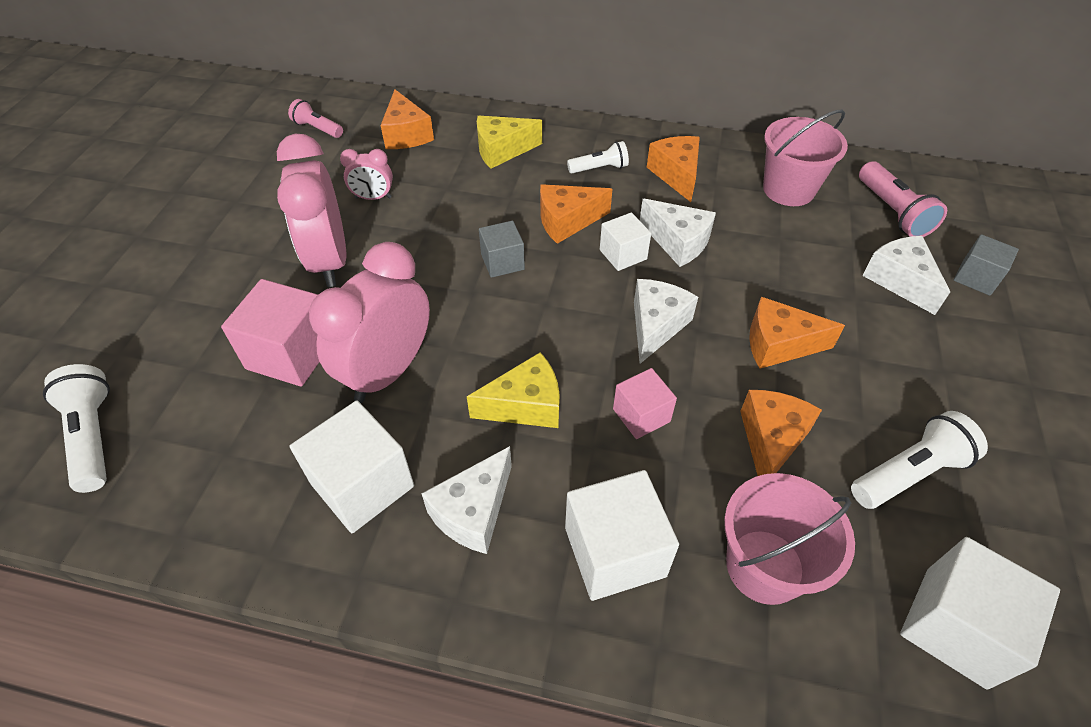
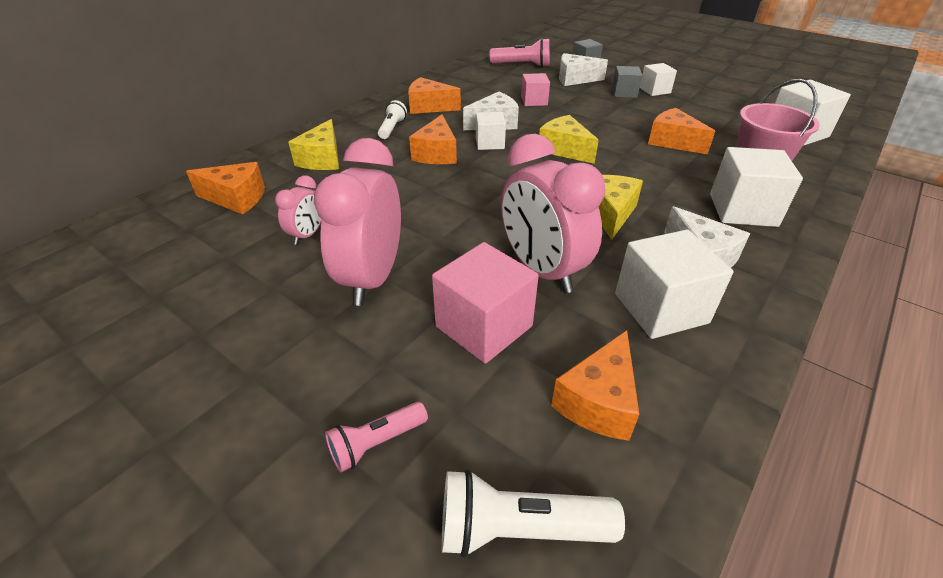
camera: 65 degrees left, 10 degrees down
(317, 128) = (148, 249): pink flashlight -> pink flashlight (376, 443)
(330, 261) = (372, 278): pink clock -> pink clock turned 90 degrees clockwise
(502, 262) = (456, 189): grey cube -> grey cube (624, 93)
(641, 415) = (638, 174): pink cube -> pink cube (534, 101)
(656, 326) = (564, 150): white cheese -> yellow cheese
(779, 345) = (602, 120): orange cheese -> orange cheese (598, 401)
(788, 189) = (478, 82): pink bucket -> none
(909, 473) = (705, 116): white flashlight -> none
(954, 387) = (655, 90): none -> white cube

